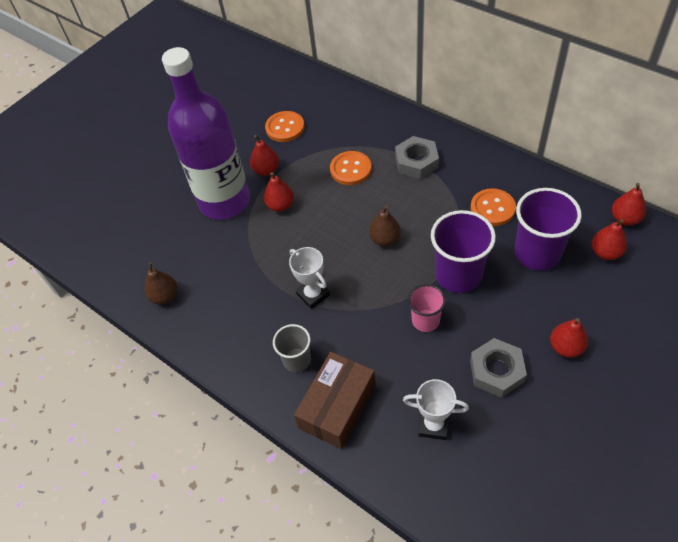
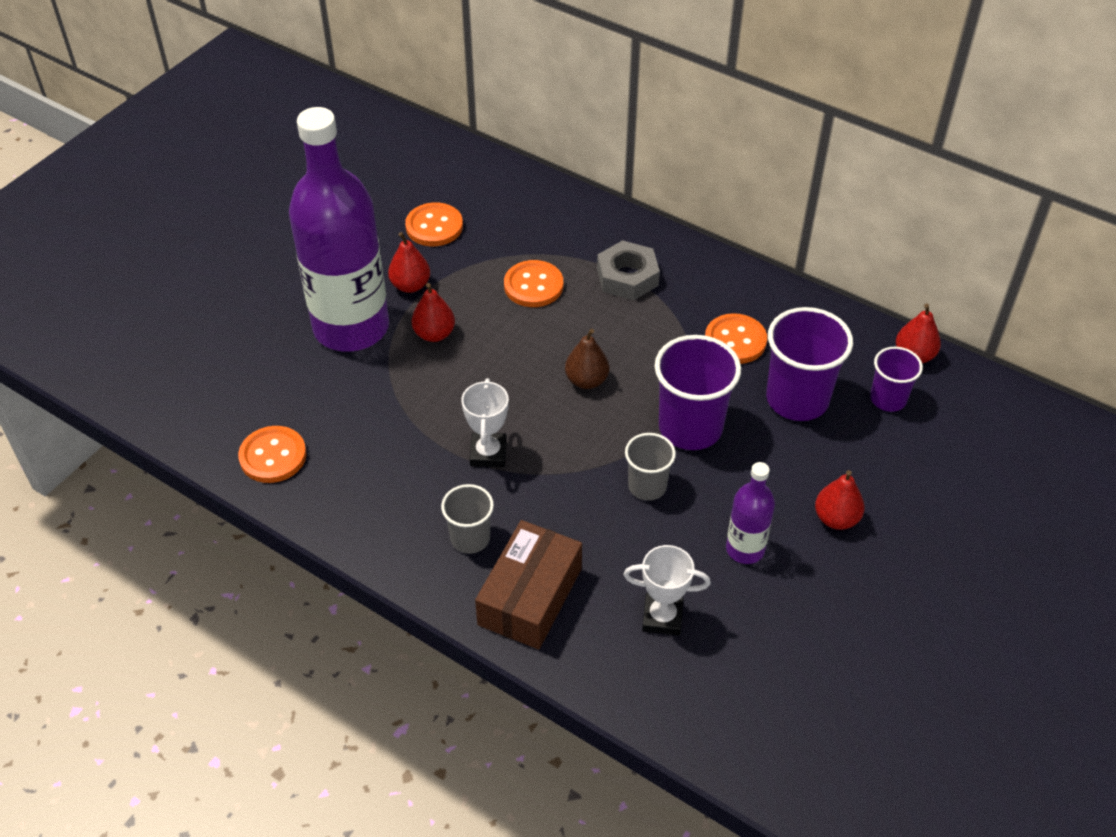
camera: 10 degrees left, 5 degrees down
(165, 296) = (273, 456): brown pear -> orange button
(313, 294) = (488, 453): white trophy -> white trophy turned 45 degrees clockwise
(425, 320) = (647, 486): pink cup -> grey cup
(496, 371) = (745, 549): grey nut -> purple bottle
(605, 252) = (888, 399): red pear -> purple cup

